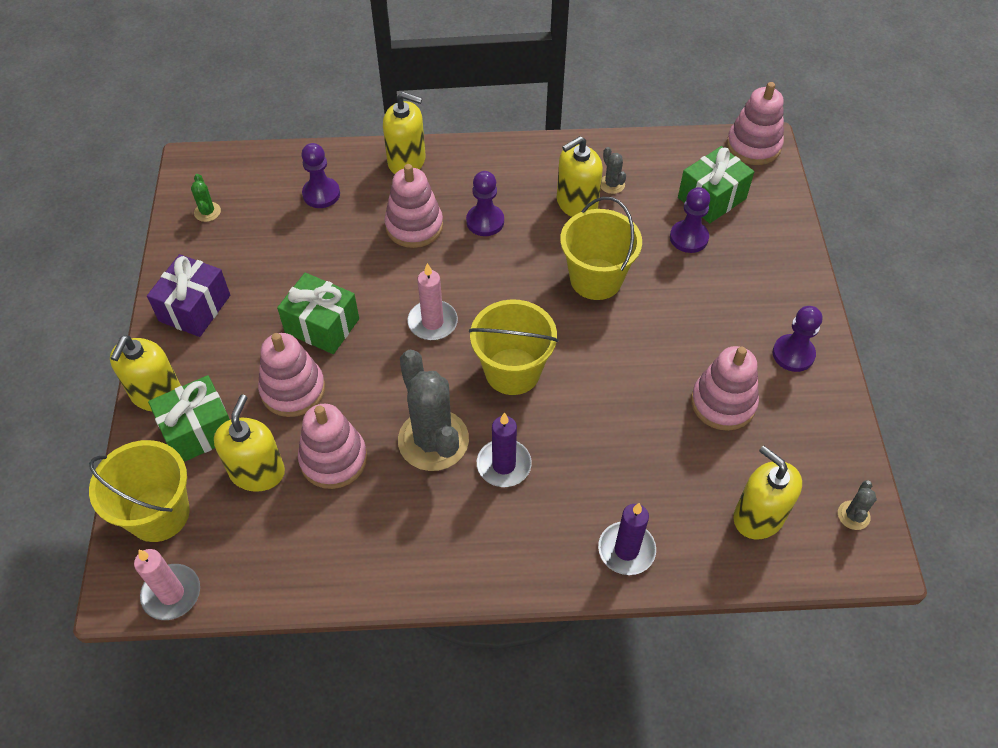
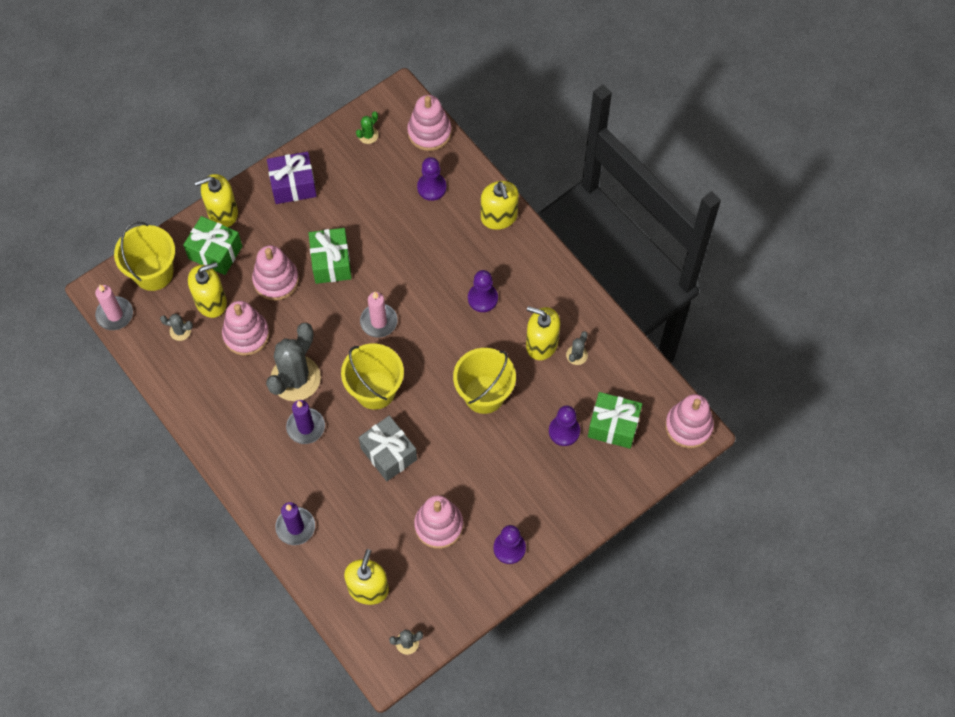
camera: 55 degrees right, 10 degrees up
(264, 529) = (180, 331): none -> grey cactus
(414, 226) = (446, 259): pink stacking toy -> pink stacking toy (429, 132)
(601, 402) = (388, 454): none -> grey gift

